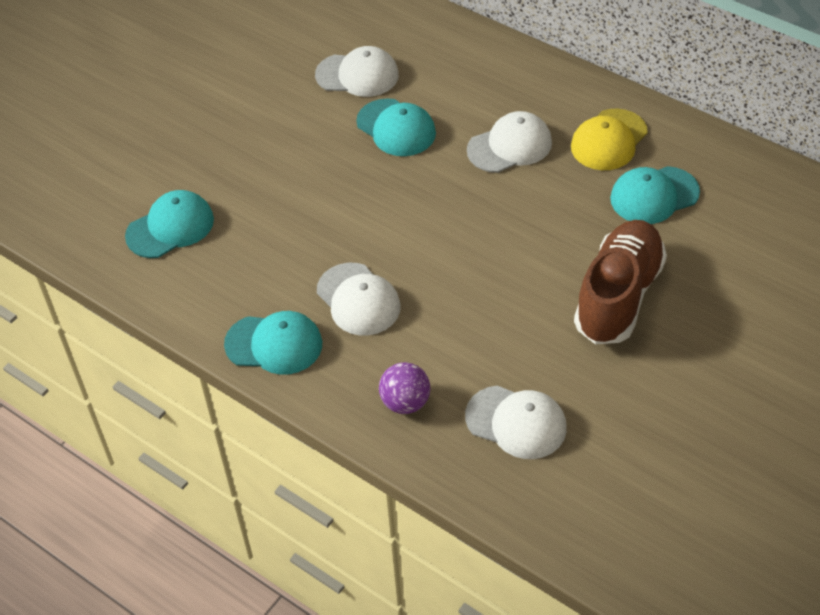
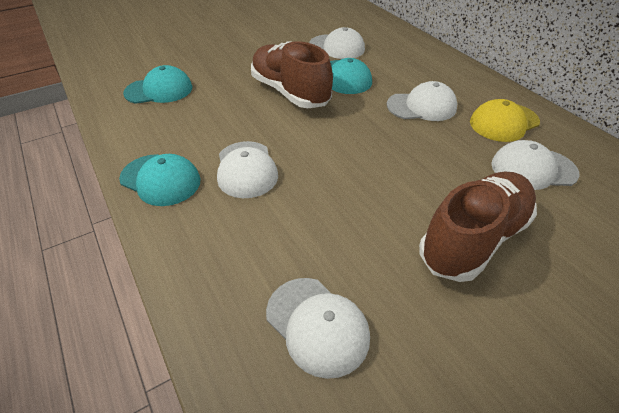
camera: 20 degrees right, 5 degrees down
(341, 176) = (290, 92): none -> brown shoe
(405, 402) = (226, 264): purple ball -> none
(654, 195) = (533, 169): turquoise cap -> white cap

